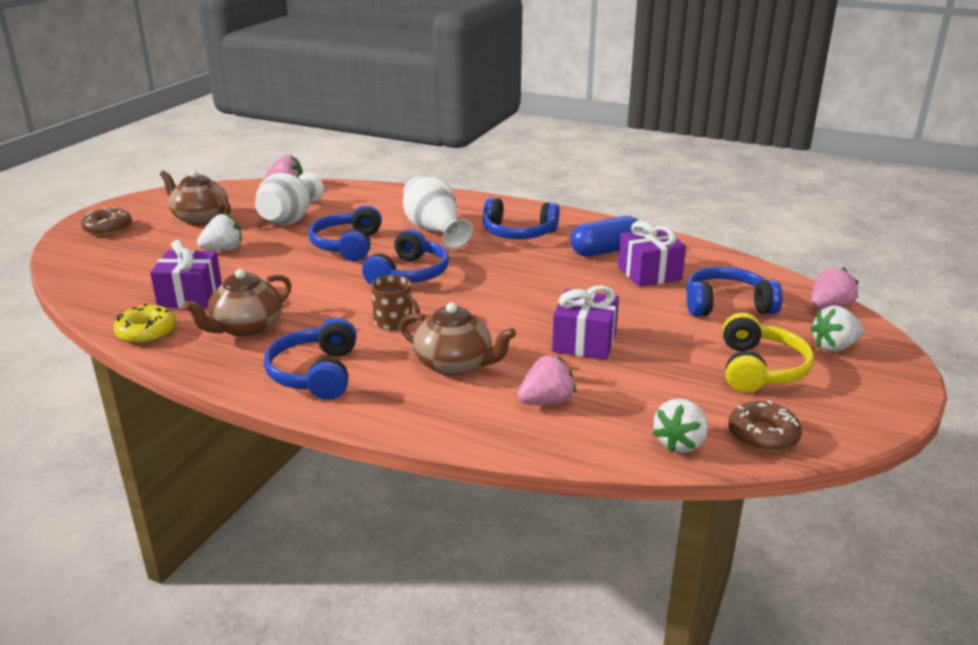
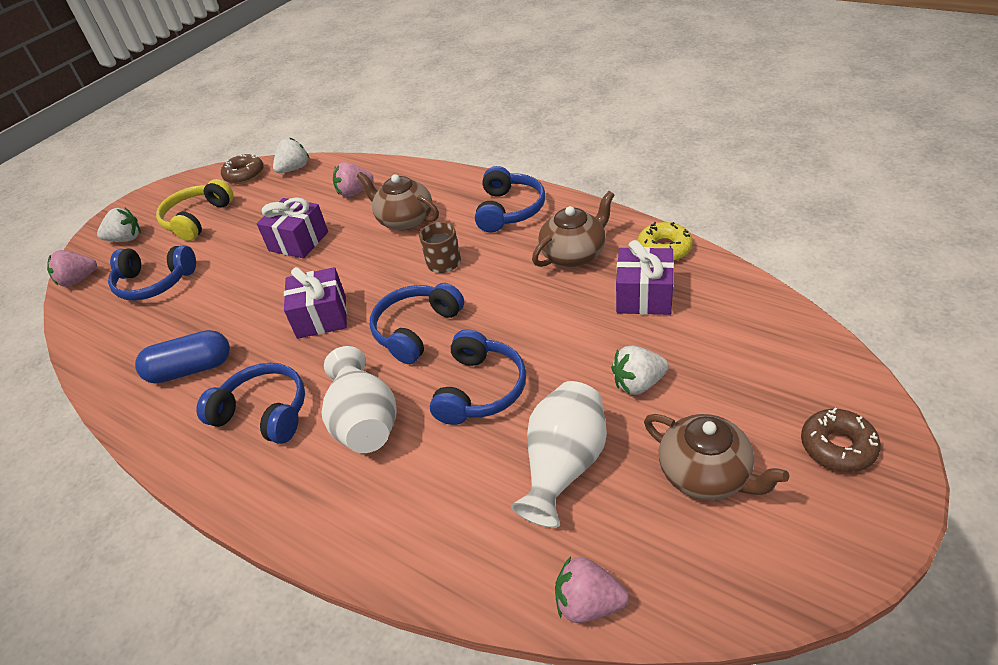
camera: 165 degrees left, 15 degrees up
(649, 273) = (179, 328): purple gift -> purple gift (321, 317)

